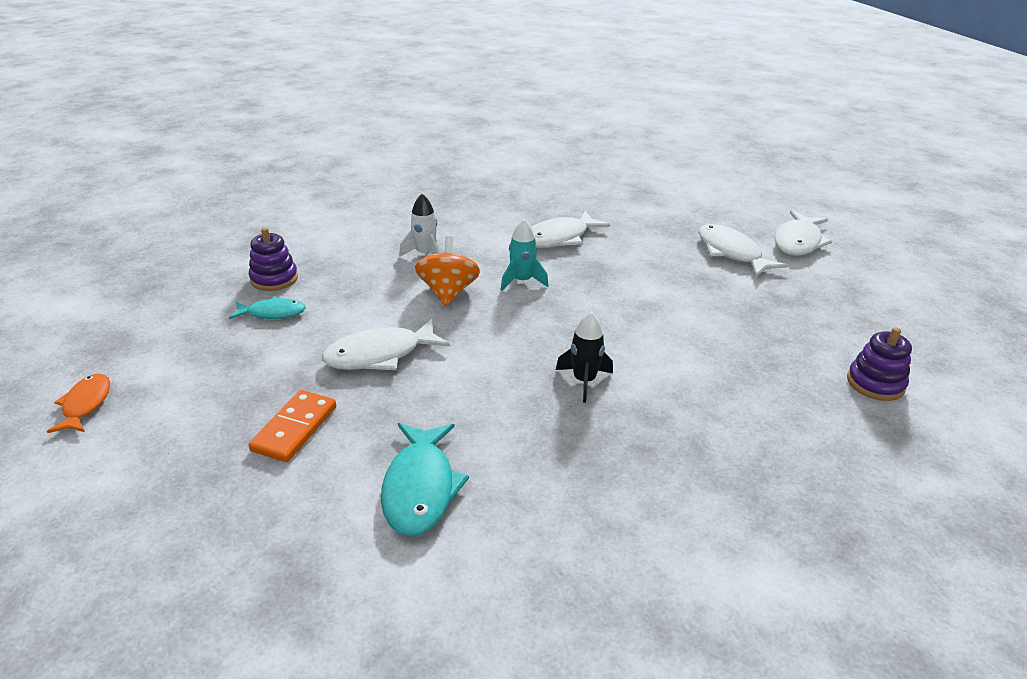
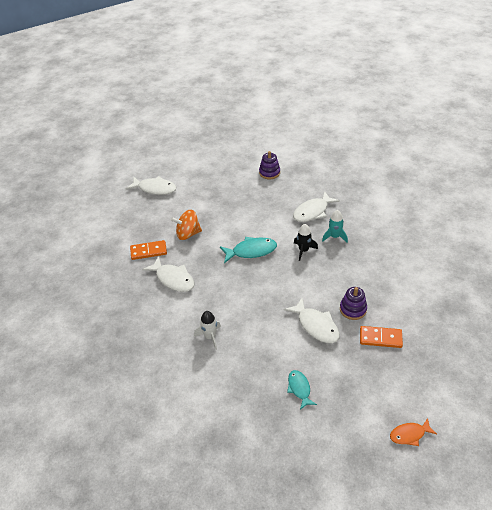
camera: 100 degrees left, 10 degrees up
(274, 279) = (263, 405): purple stacking toy -> purple stacking toy (353, 309)
(420, 488) = (390, 286): turquoise fish -> turquoise fish (251, 251)
(448, 292) = (249, 314): orange spinning top -> orange spinning top (188, 234)
(522, 281) = (227, 286): turquoise rocket -> turquoise rocket (334, 237)
(630, 224) = (148, 251): none -> orange domino
(731, 253) = (173, 211): white fish -> white fish (312, 212)

